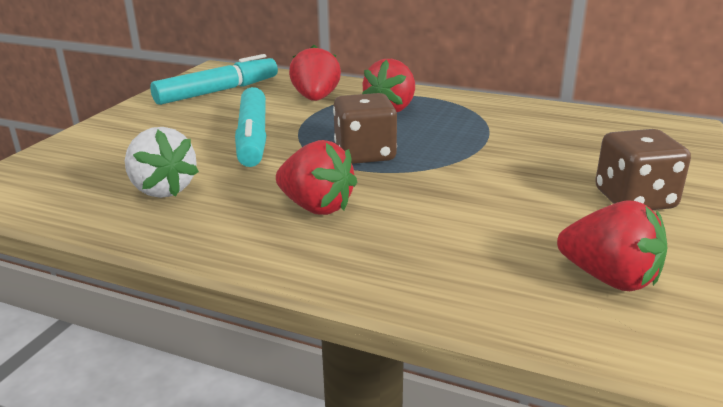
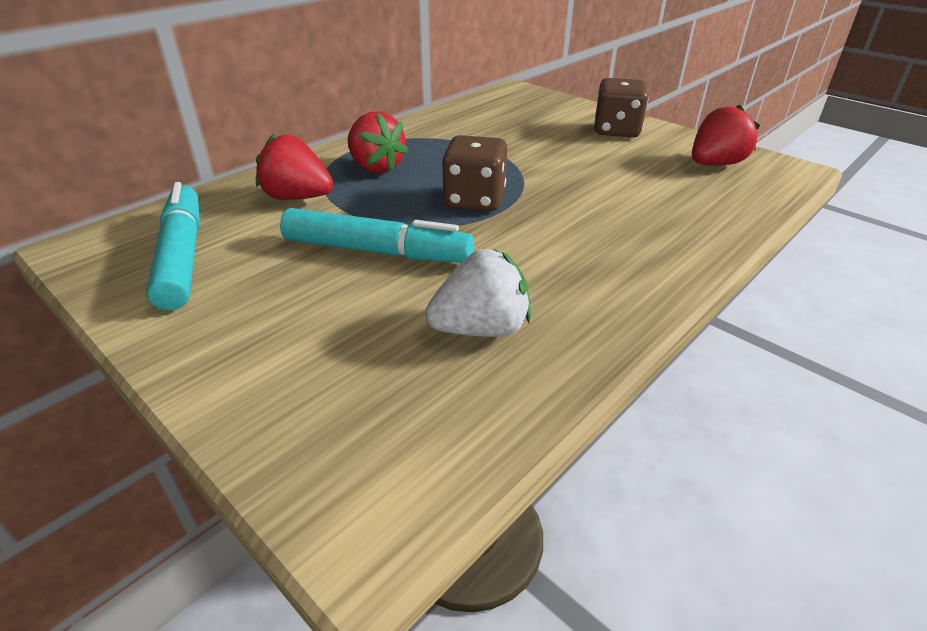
camera: 70 degrees left, 10 degrees up
(316, 207) = (573, 241): red strawberry -> none

